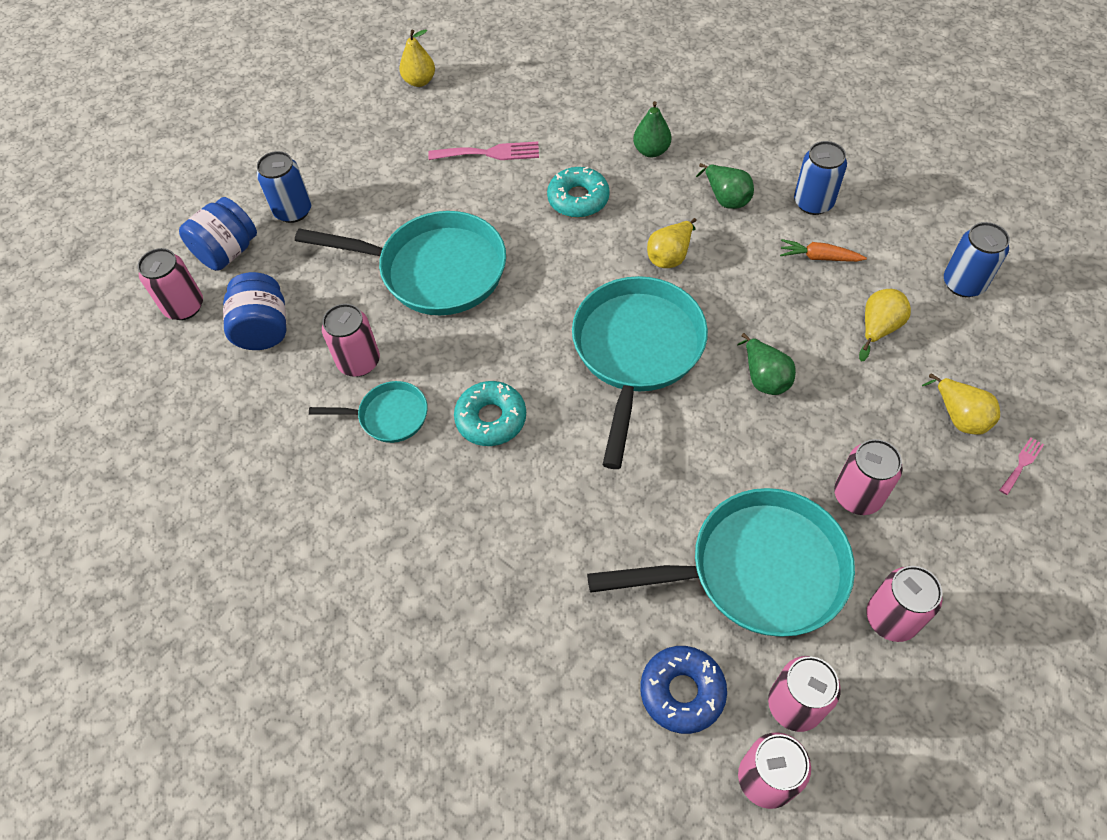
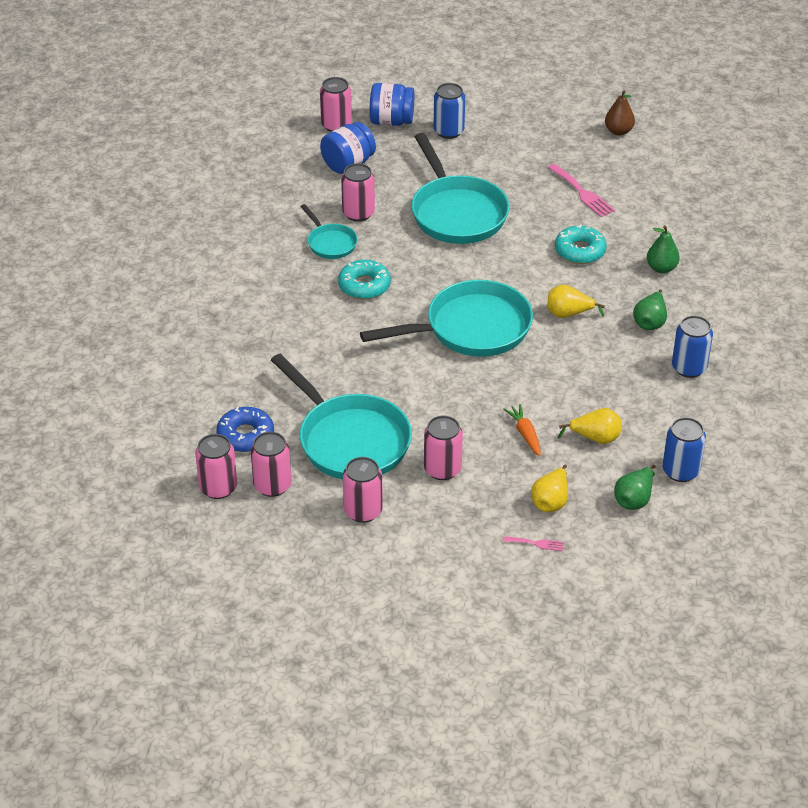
camera: 55 degrees right, 15 degrees down
(419, 81) = (618, 131): yellow pear -> brown pear
(764, 378) = (501, 395): green pear -> green pear (634, 499)
(819, 257) = (636, 388): orange carrot -> orange carrot (525, 434)

